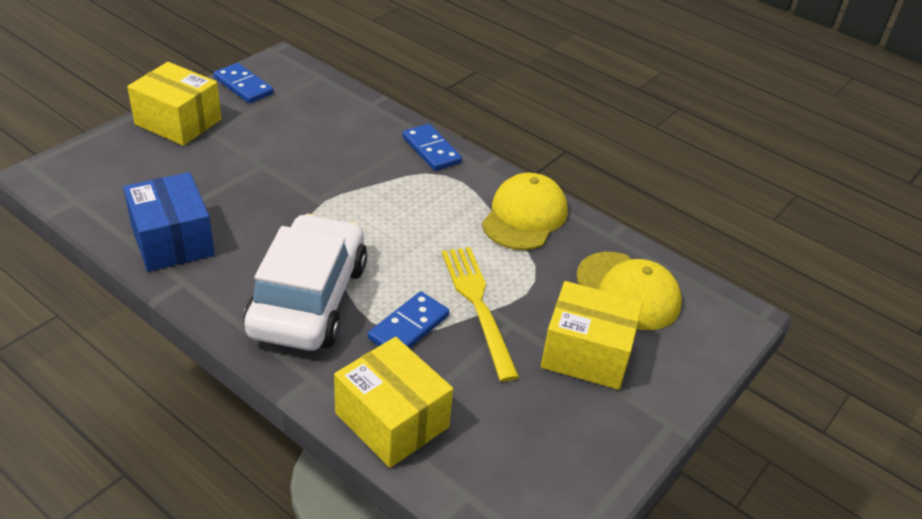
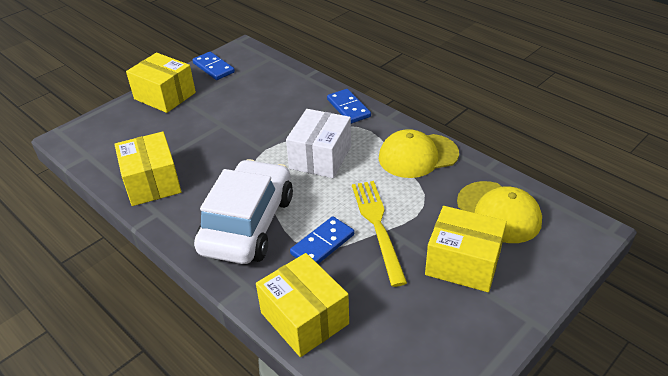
camera: 10 degrees right, 0 degrees up
(172, 240) = (152, 182): blue box -> yellow box
(398, 214) = (320, 157): none -> white box
(524, 216) = (418, 156): yellow cap -> yellow cap turned 135 degrees counterclockwise

